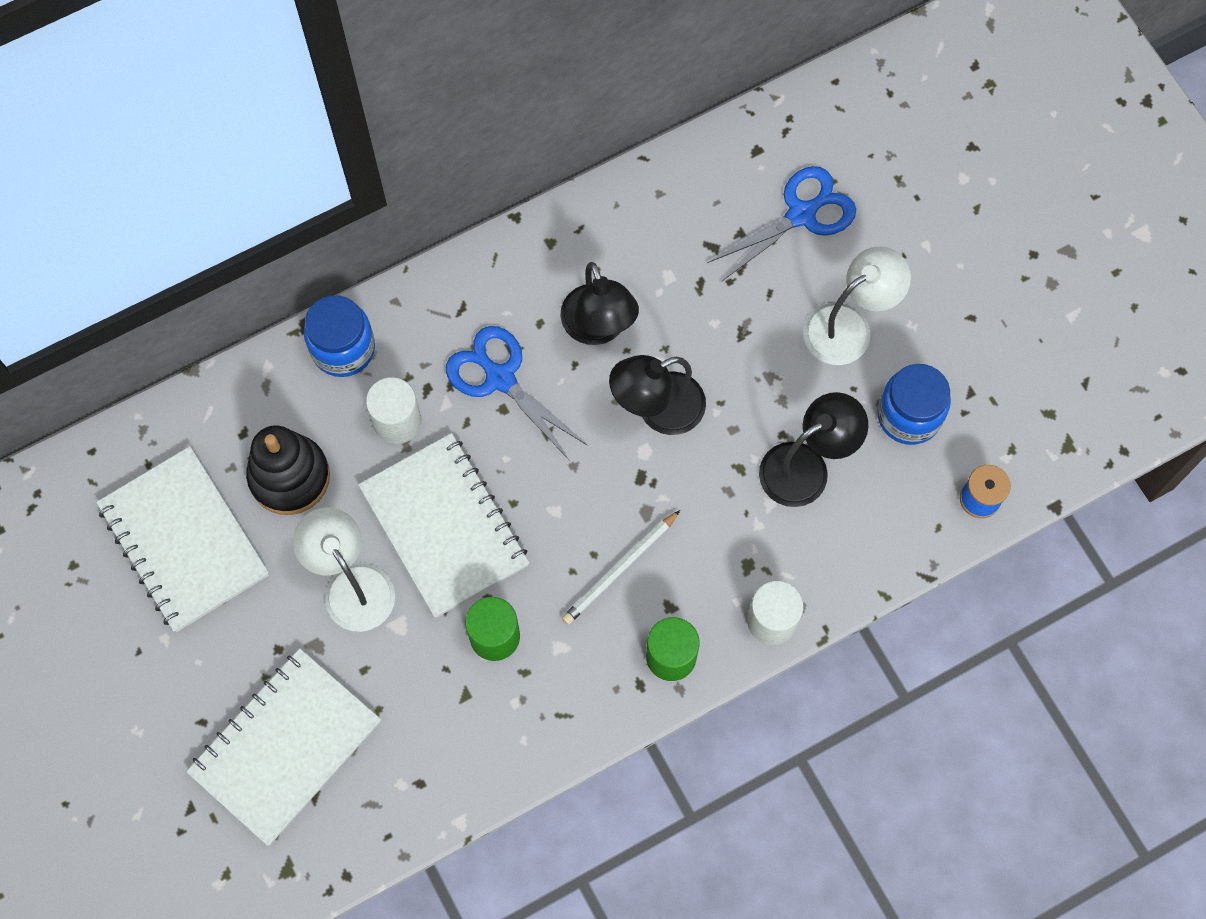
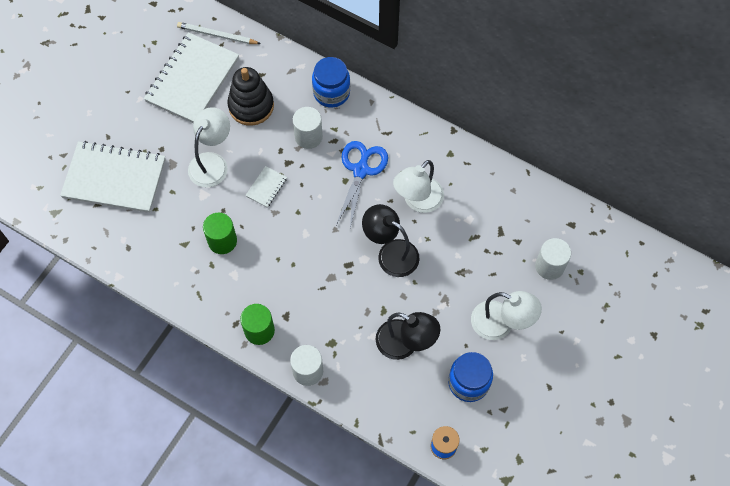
camera: 60 degrees right, 5 degrees down
(445, 526) = (266, 187): white notebook -> white notebook, size x0.42
(598, 328) = (418, 201): black lamp -> white lamp
(620, 569) = (292, 281): white pencil -> white pencil (217, 35)
(801, 215) = (549, 266): blue scissors -> white cylinder

